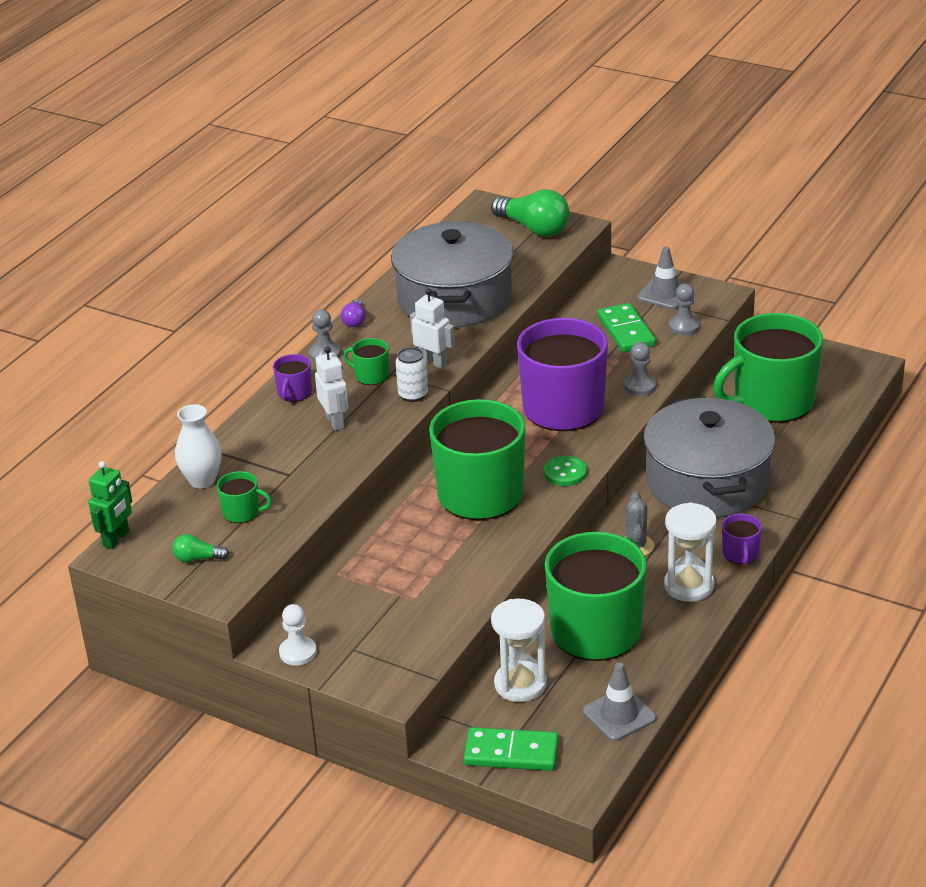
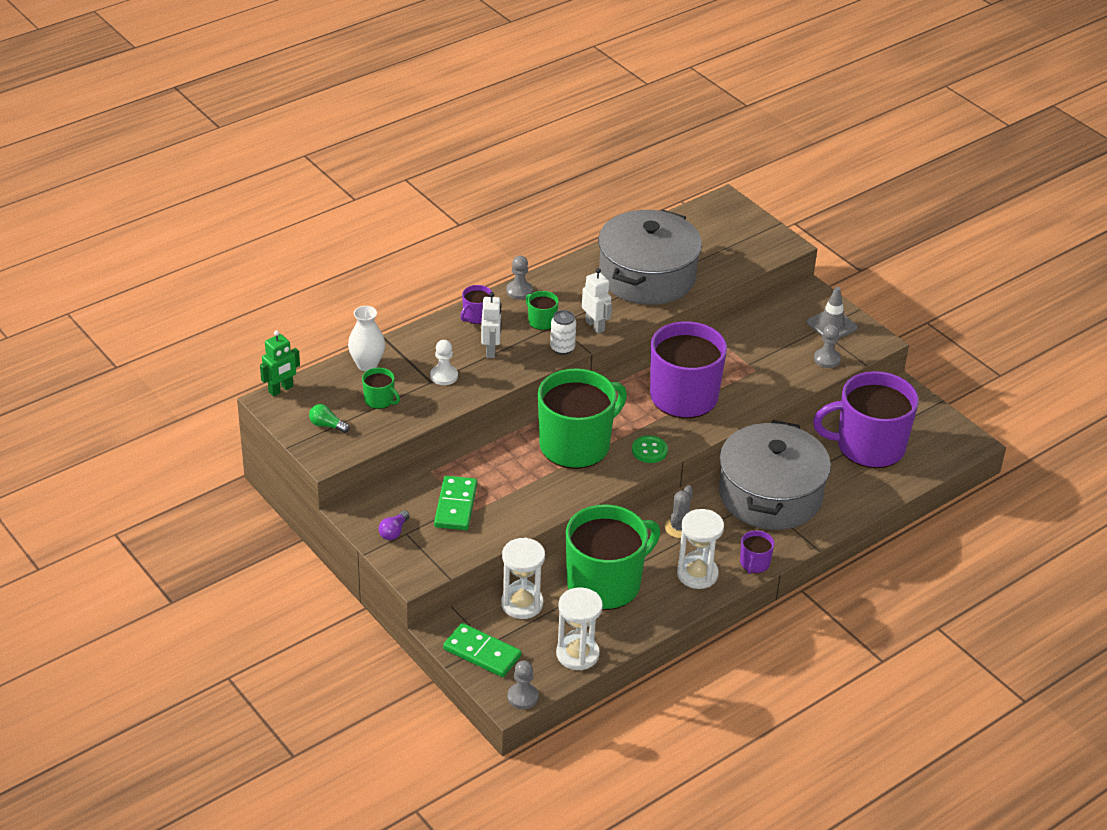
camera: 20 degrees right, 5 degrees up
(298, 652) = (366, 521): white pawn -> white pawn (444, 376)
(354, 320) = (559, 270): purple light bulb -> purple light bulb (394, 532)
(533, 228) = (750, 235): green light bulb -> none
(619, 715) = (577, 654): grey traffic cone -> white hourglass
(626, 331) = (778, 347): green domino -> green domino (455, 505)
(640, 386) = (756, 398): grey pawn -> grey pawn (522, 697)
(772, 402) = (868, 446): green mug -> purple mug

